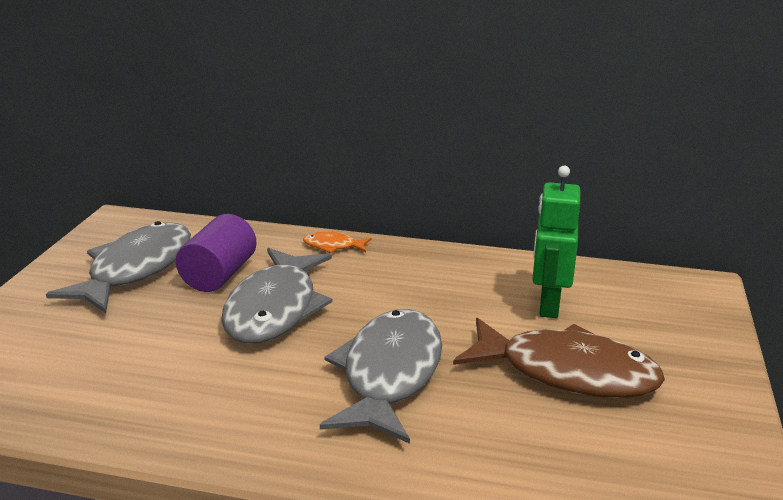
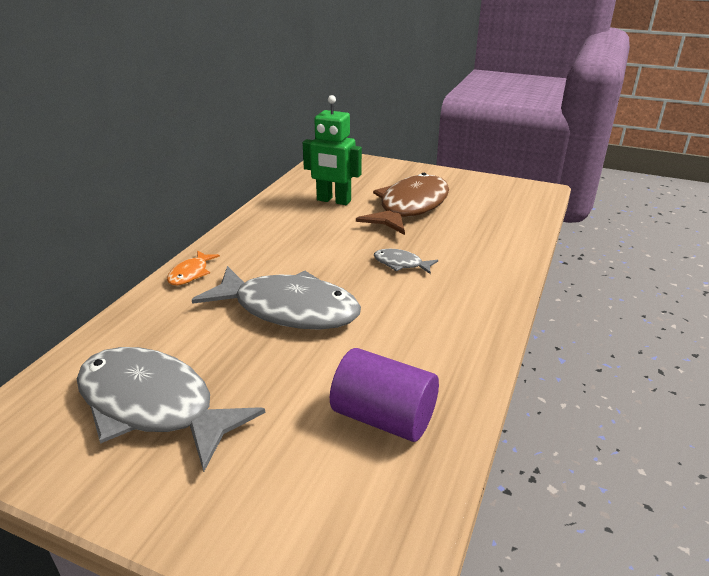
camera: 80 degrees left, 5 degrees up
(219, 275) = (206, 341): purple cylinder -> purple cylinder (383, 417)
(389, 374) = (401, 264): grey fish -> grey fish, size x0.43

